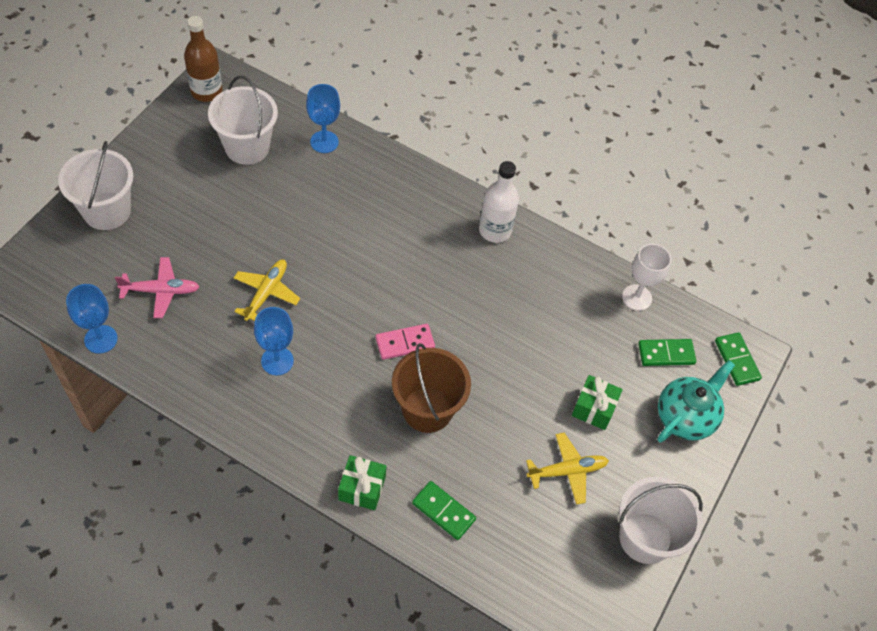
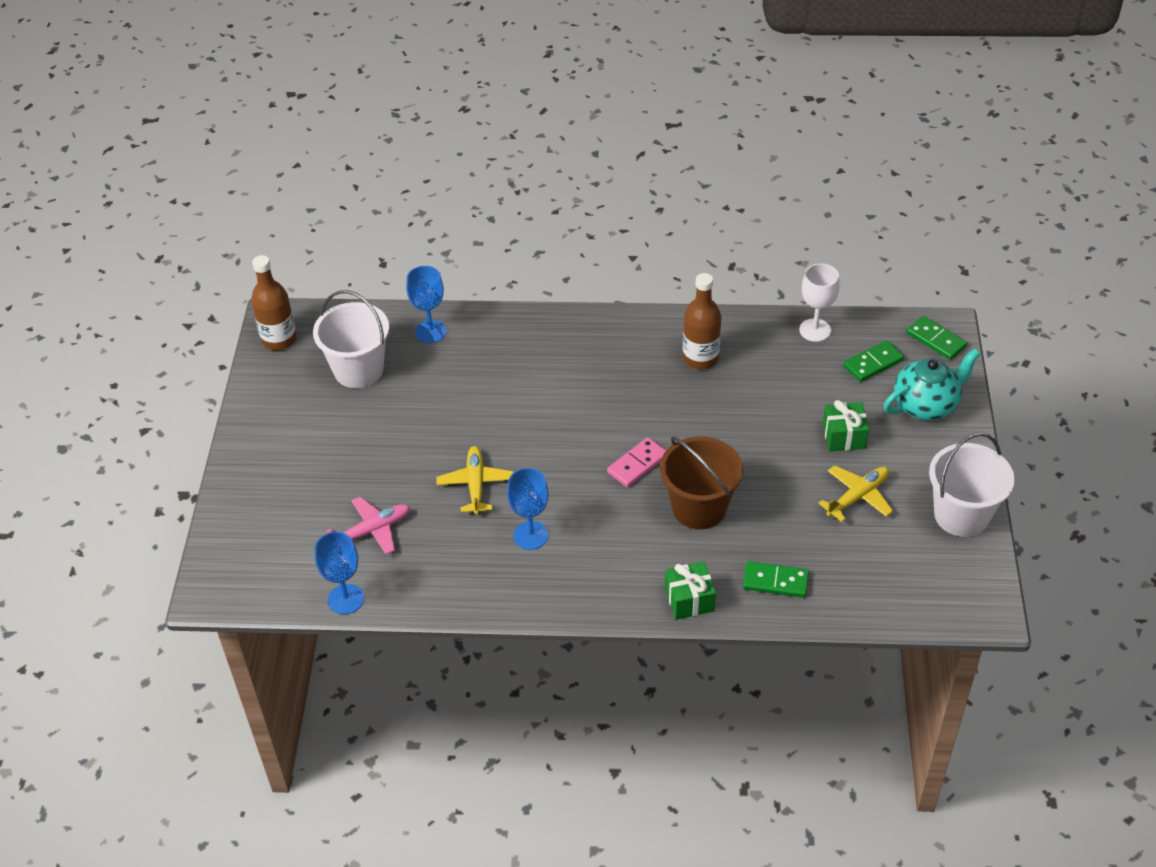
camera: 20 degrees left, 10 degrees down
(107, 211) = (262, 488): white bucket -> none
(495, 230) = (648, 334): white bottle -> none
(522, 274) = (700, 358): none -> brown bottle
(685, 417) = (926, 405): turquoise teapot -> turquoise teapot turned 45 degrees clockwise

